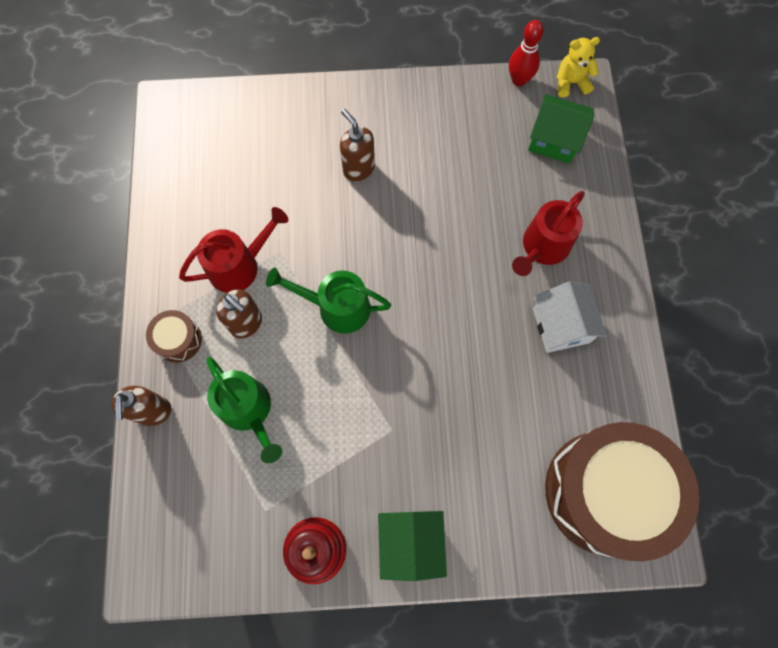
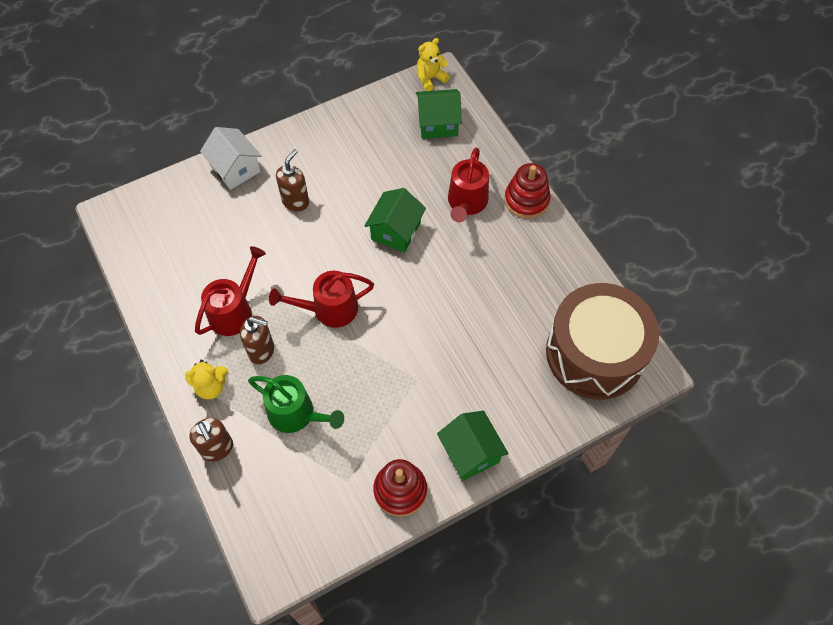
camera: 25 degrees left, 10 degrees down
(178, 340) = (211, 386): brown drum -> yellow teddy bear
(337, 307) = (329, 309): green watering can -> red watering can
(358, 169) = (296, 201): brown soap dispenser -> brown soap dispenser turned 90 degrees clockwise
(449, 248) = (396, 231): none -> green house
(519, 80) = (390, 91): red bowling pin -> none
(561, 325) = (507, 252): white house -> white house (235, 168)
(612, 273) = (526, 200): none -> red stacking toy

